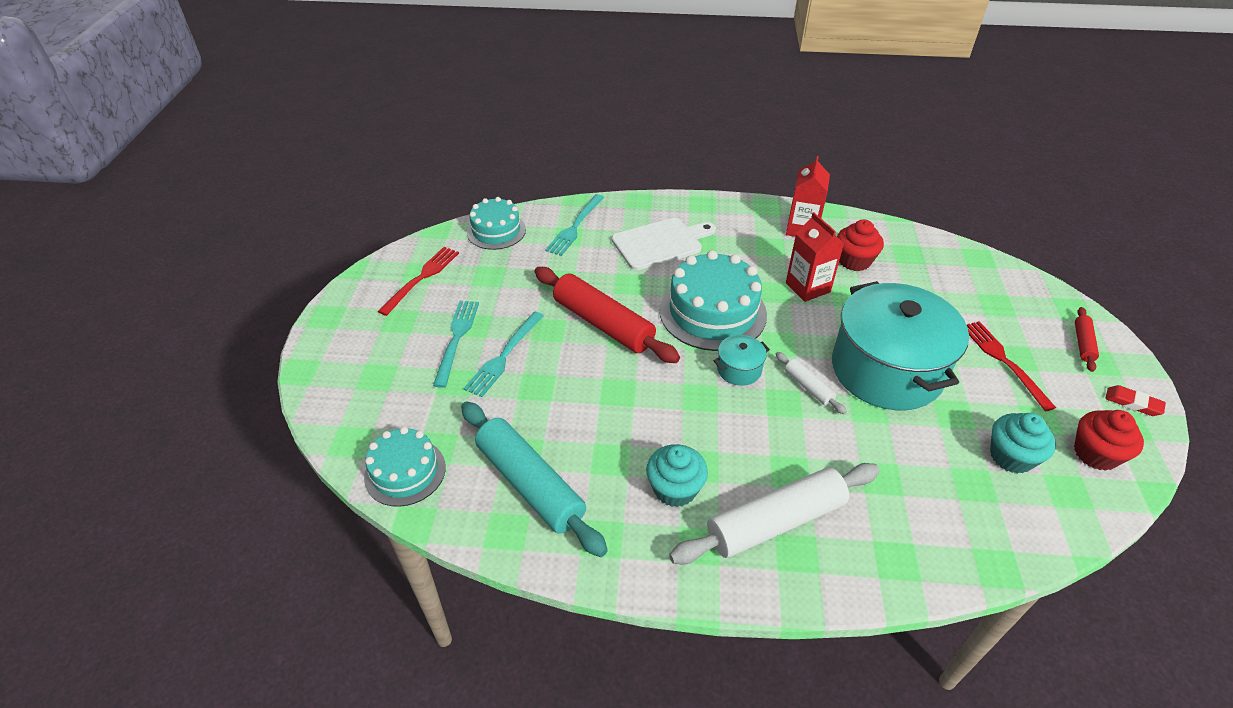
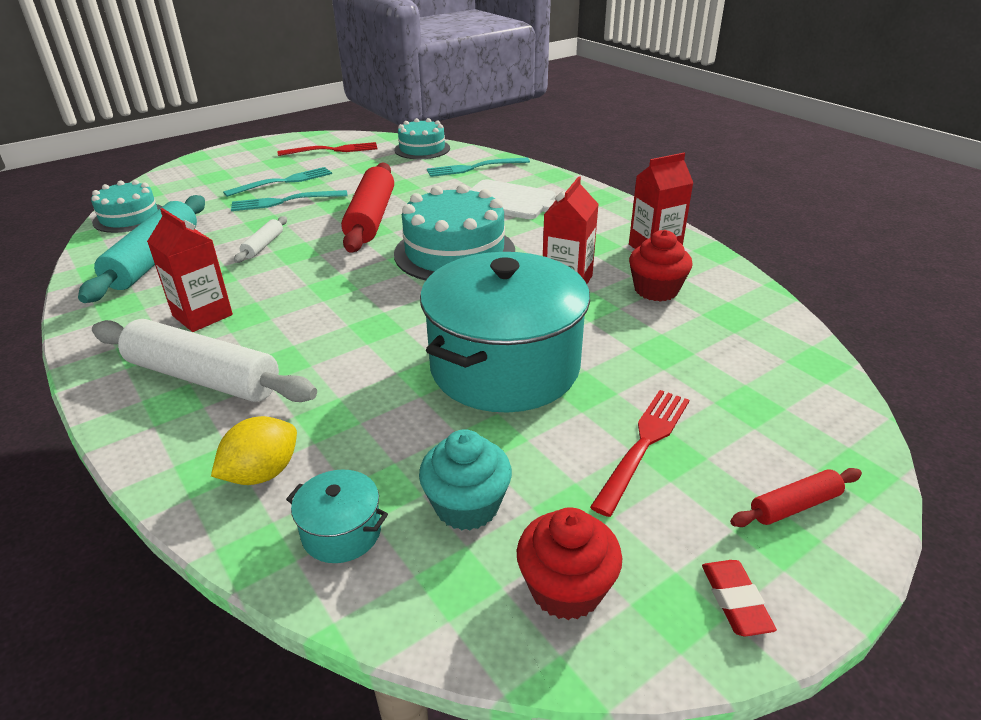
camera: 50 degrees right, 10 degrees down
(675, 489) = (202, 315): turquoise cupcake -> red carton
(739, 369) = (393, 290): turquoise pot -> turquoise pot (341, 532)
(808, 387) = (414, 331): white rolling pin -> white rolling pin (263, 245)
(920, 534) = (262, 473): none -> yellow lemon

